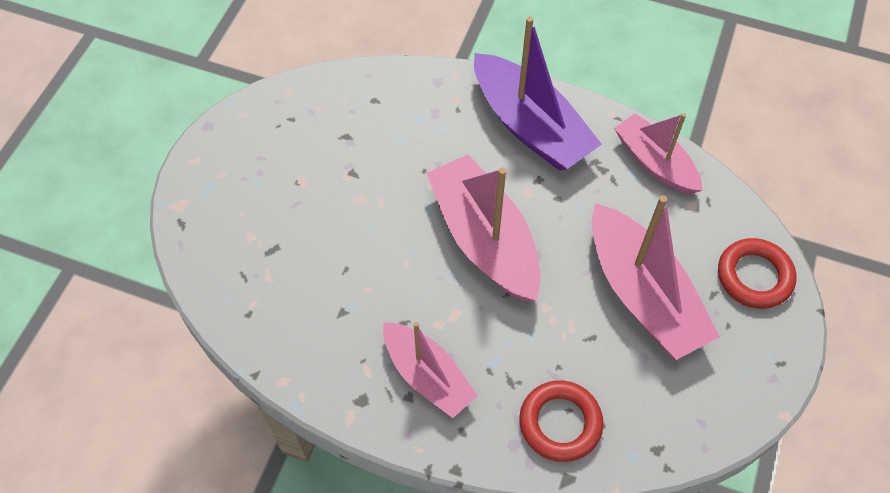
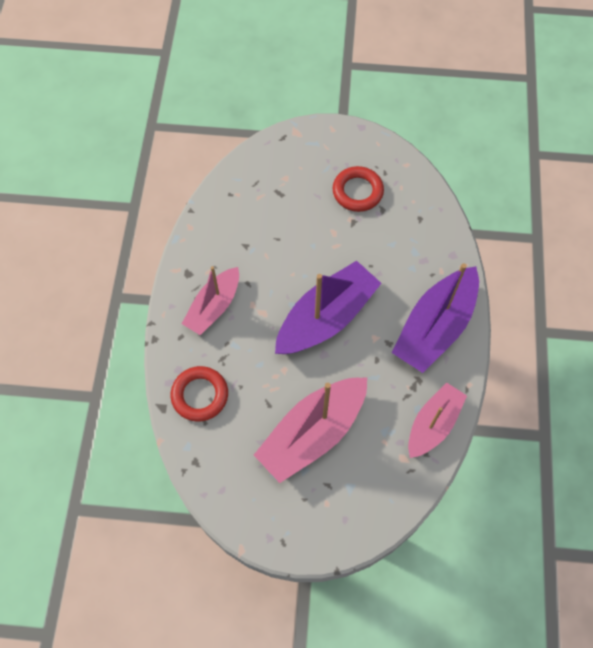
camera: 75 degrees right, 5 degrees up
(484, 239) = (326, 318): pink boat -> purple boat
(754, 276) = (352, 514): red ring -> red ring (357, 191)

